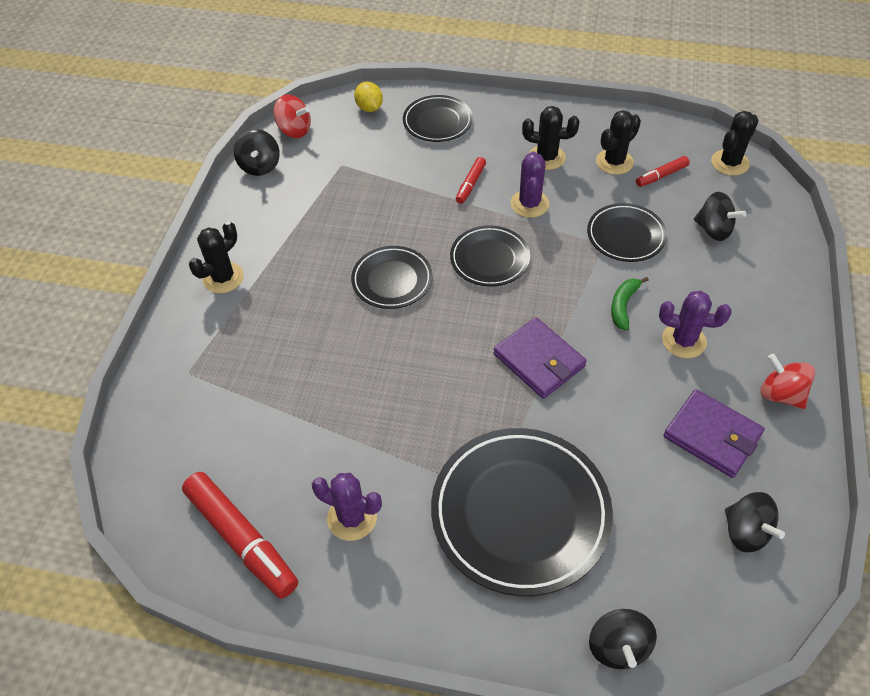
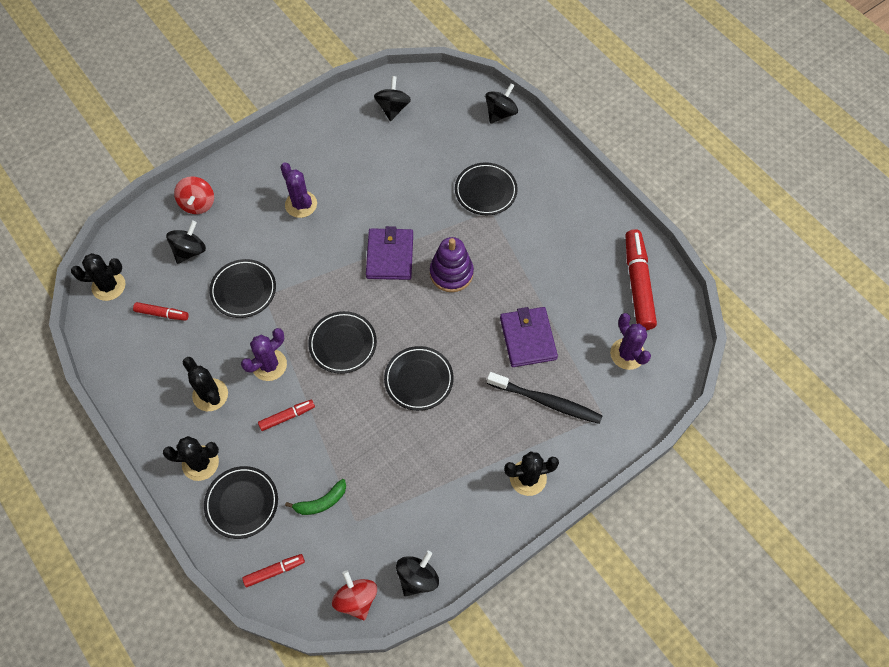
camera: 140 degrees left, 10 degrees up
(254, 345) = (546, 401): none -> black toothbrush
(352, 518) = (571, 251): purple cactus -> purple cactus (627, 354)
(369, 108) = (274, 571): yellow lemon -> red marker
(460, 391) = (451, 273): none -> purple stacking toy
(520, 513) = (485, 191): black plate -> black plate, size x0.55
(614, 162) = (174, 351): black cactus -> black cactus (200, 463)
(623, 306) = (305, 249): green banana -> green banana (321, 502)
(712, 435) = (352, 153): purple wallet -> purple wallet (528, 338)
(713, 230) = (190, 251): black spinning top -> black spinning top turned 45 degrees clockwise
(780, 394) = (293, 143): red spinning top -> red spinning top (198, 204)

